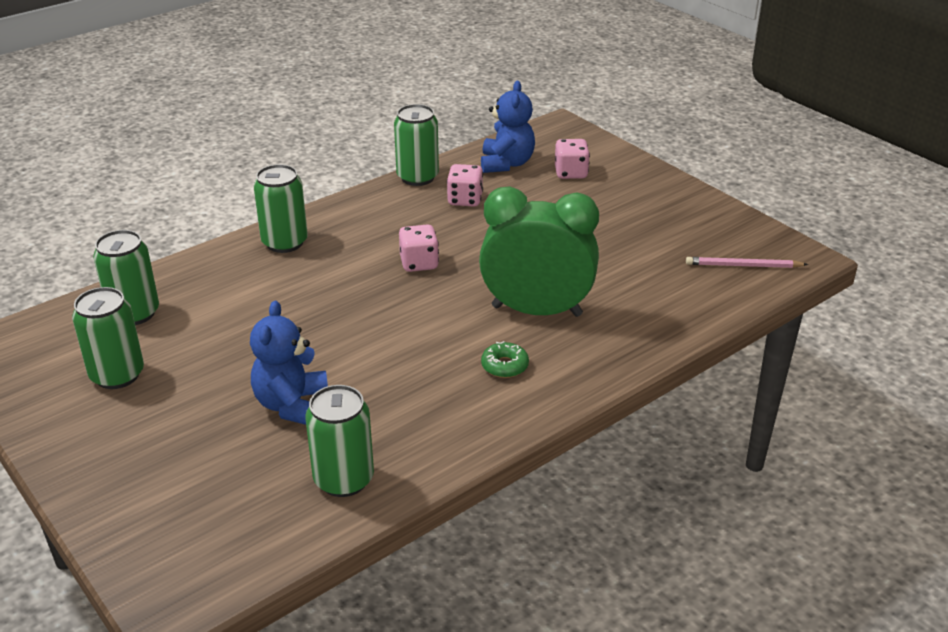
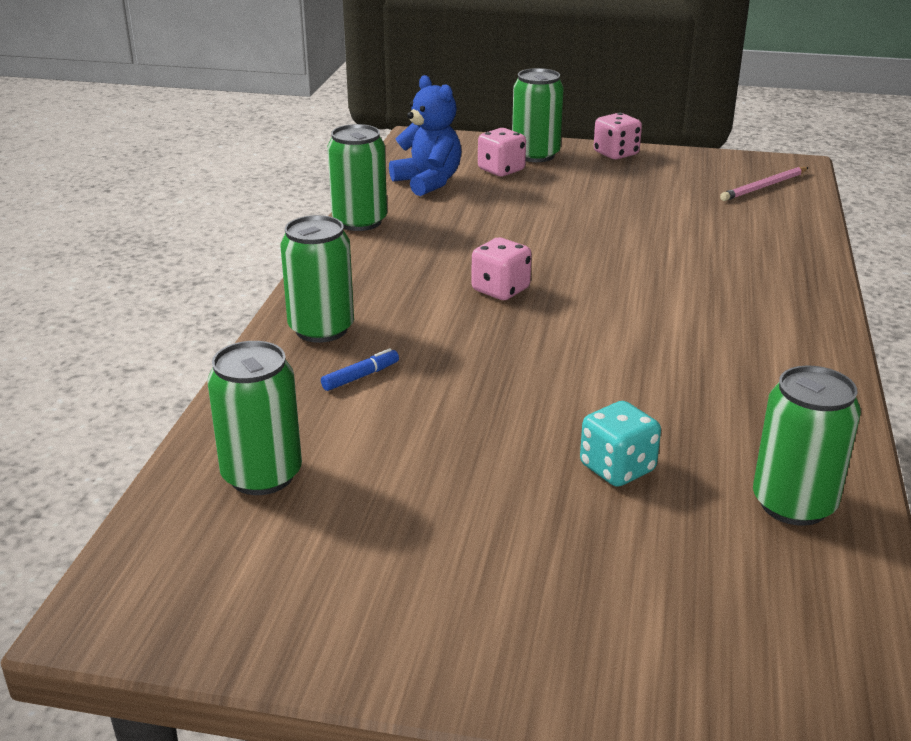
camera: 40 degrees left, 5 degrees down
(117, 375) = (362, 548): green can -> green can (535, 155)
(258, 282) = (360, 376): none -> blue marker
(292, 405) = (617, 468): blue teddy bear -> turquoise dice
(465, 200) = (444, 223): pink dice -> pink dice (616, 154)
(504, 366) = (737, 336): green donut -> none
(536, 310) = (678, 282): green clock -> none

